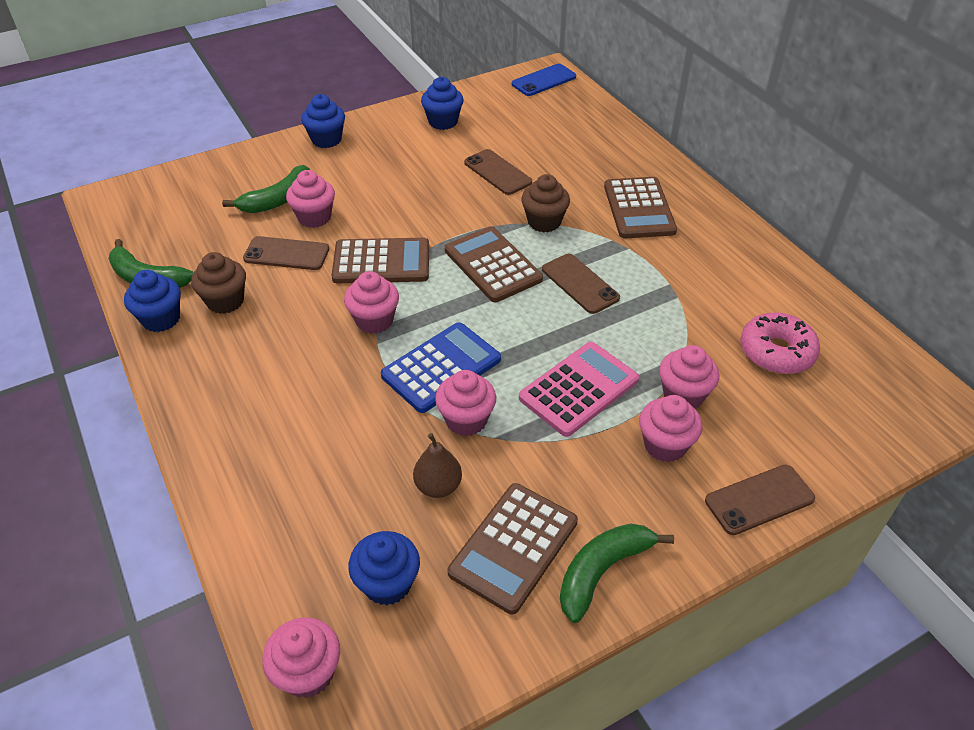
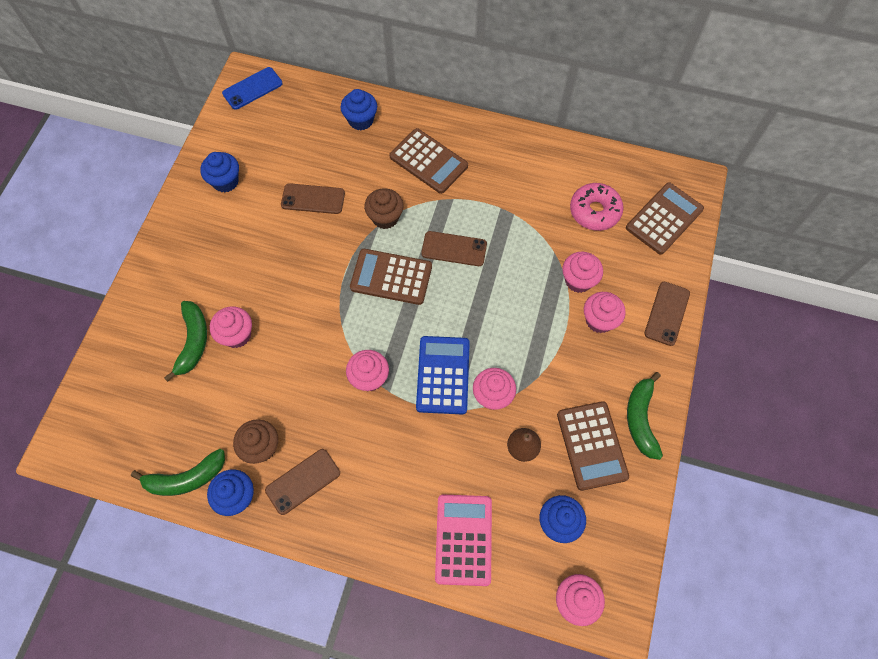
camera: 45 degrees left, 20 degrees up
(286, 254) = (255, 378): brown phone -> brown phone (303, 481)
(326, 140) = (161, 263): blue cupcake -> blue cupcake (361, 120)
(381, 262) = (323, 332): brown calculator -> brown calculator (664, 218)
(544, 80) = (252, 88): blue phone -> blue phone turned 45 degrees clockwise
(578, 389) = (526, 323): pink calculator -> pink calculator (463, 539)

